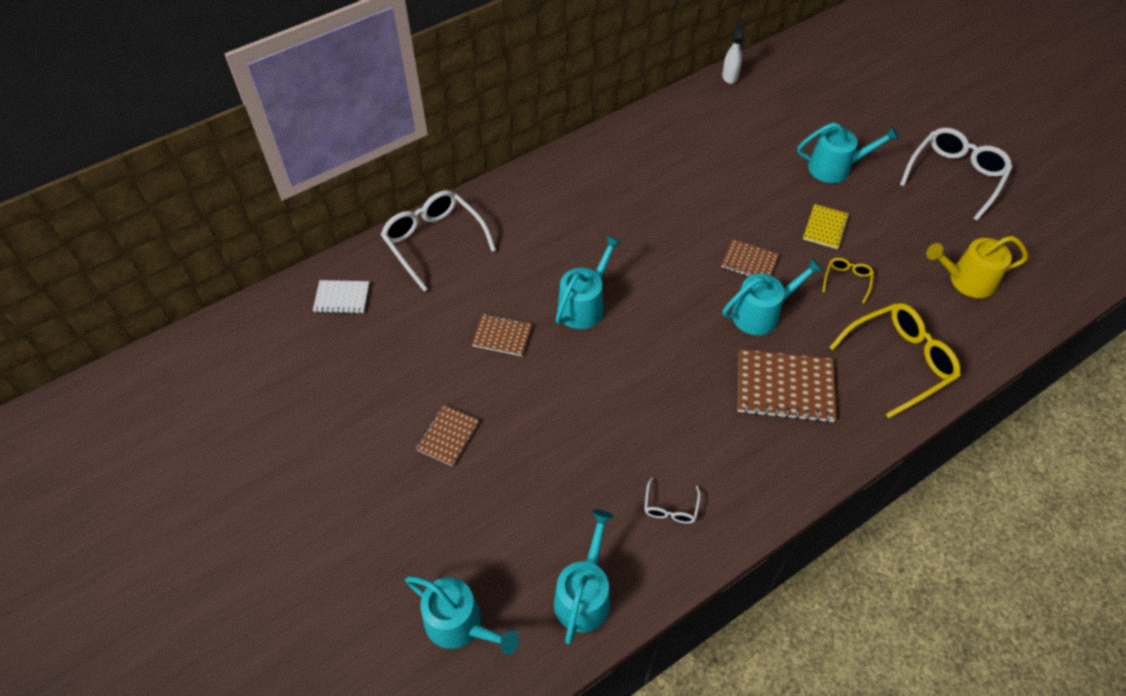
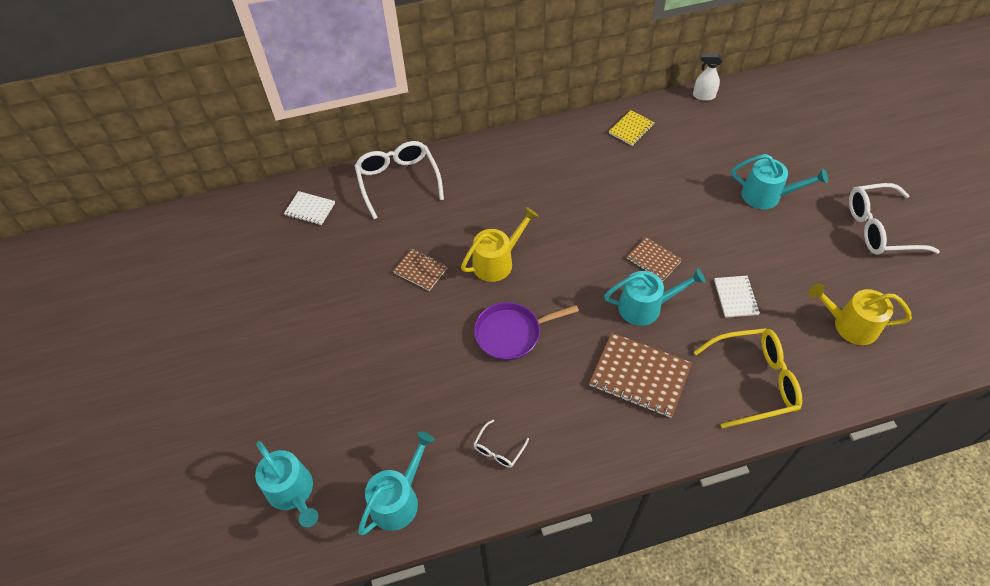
camera: 20 degrees right, 0 degrees up
(448, 436) = (345, 339): brown notebook -> none
(584, 305) = (497, 262): turquoise watering can -> yellow watering can
(632, 379) = (511, 333): none -> purple pan
(730, 76) = (703, 96): white spray bottle -> white spray bottle turned 105 degrees counterclockwise
(825, 228) = (734, 246): yellow notebook -> yellow notebook (631, 129)
(847, 280) = (735, 297): yellow glasses -> white notebook
(955, 176) = (879, 228): white glasses -> white glasses turned 150 degrees counterclockwise

